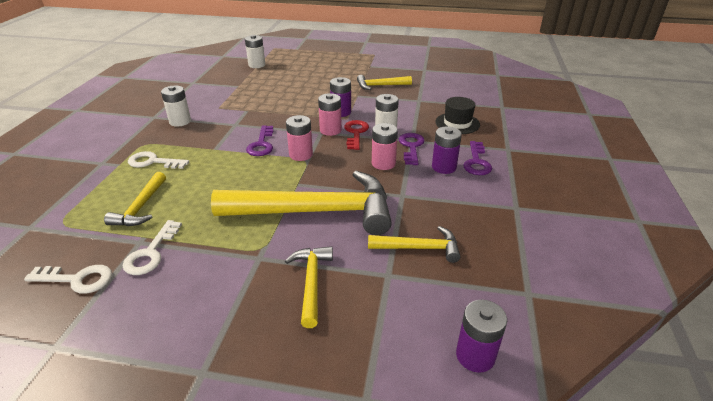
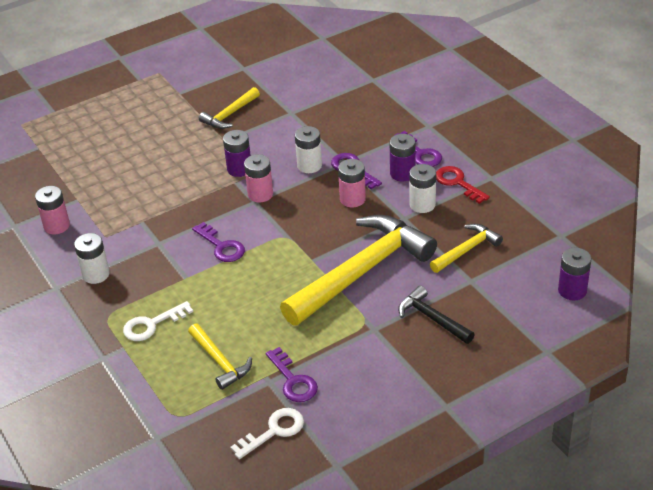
camera: 40 degrees left, 5 degrees up
(151, 253) = (293, 380): white key -> purple key
(257, 65) = (47, 160): white battery -> white battery (422, 205)
(301, 155) = (273, 234): pink battery -> pink battery (56, 226)
(311, 282) = (432, 318): yellow hammer -> black hammer
(355, 133) = (287, 183): red key -> red key (457, 183)
(457, 123) = (358, 121): black hat -> none

